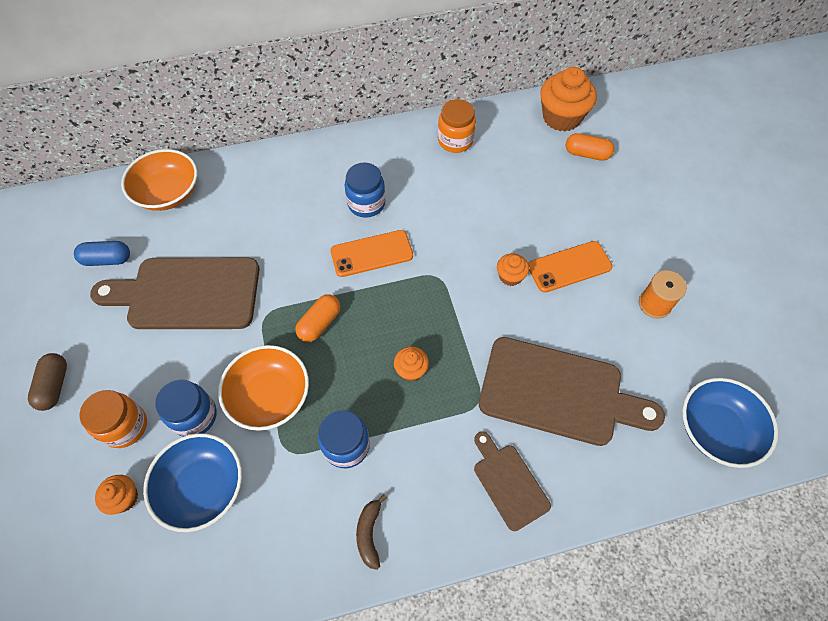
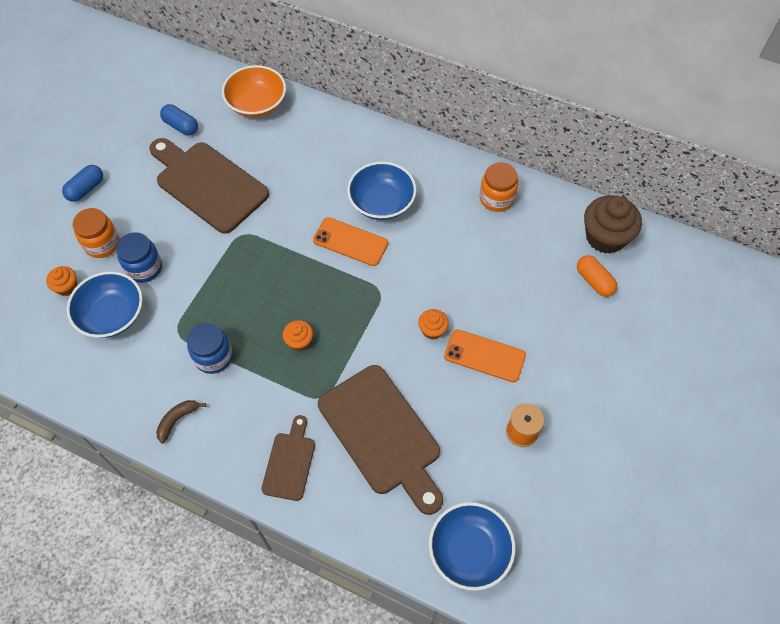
camera: 40 degrees right, 0 degrees up
(54, 386) = (86, 189): brown capsule -> blue capsule
(269, 396) = (197, 289): orange bowl -> none
(319, 323) = (270, 265): orange capsule -> none
(366, 203) = (382, 202): blue jar -> blue bowl
(561, 117) = (605, 237): orange cupcake -> brown cupcake

